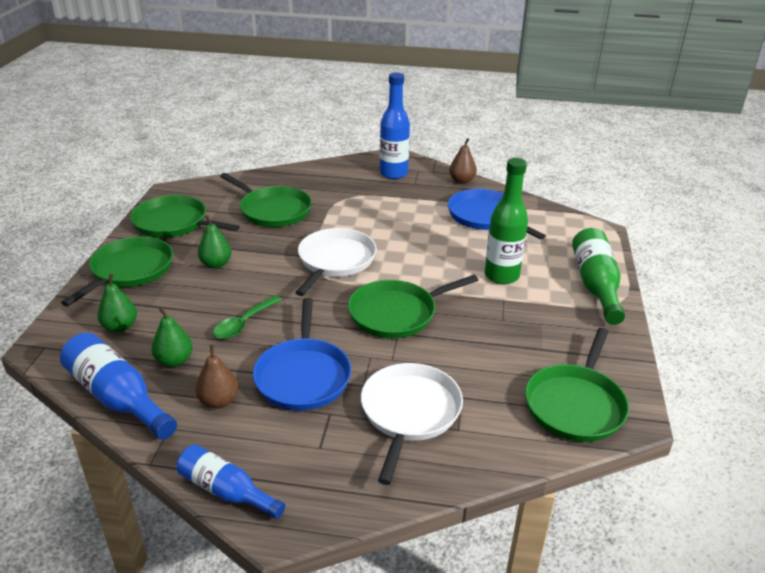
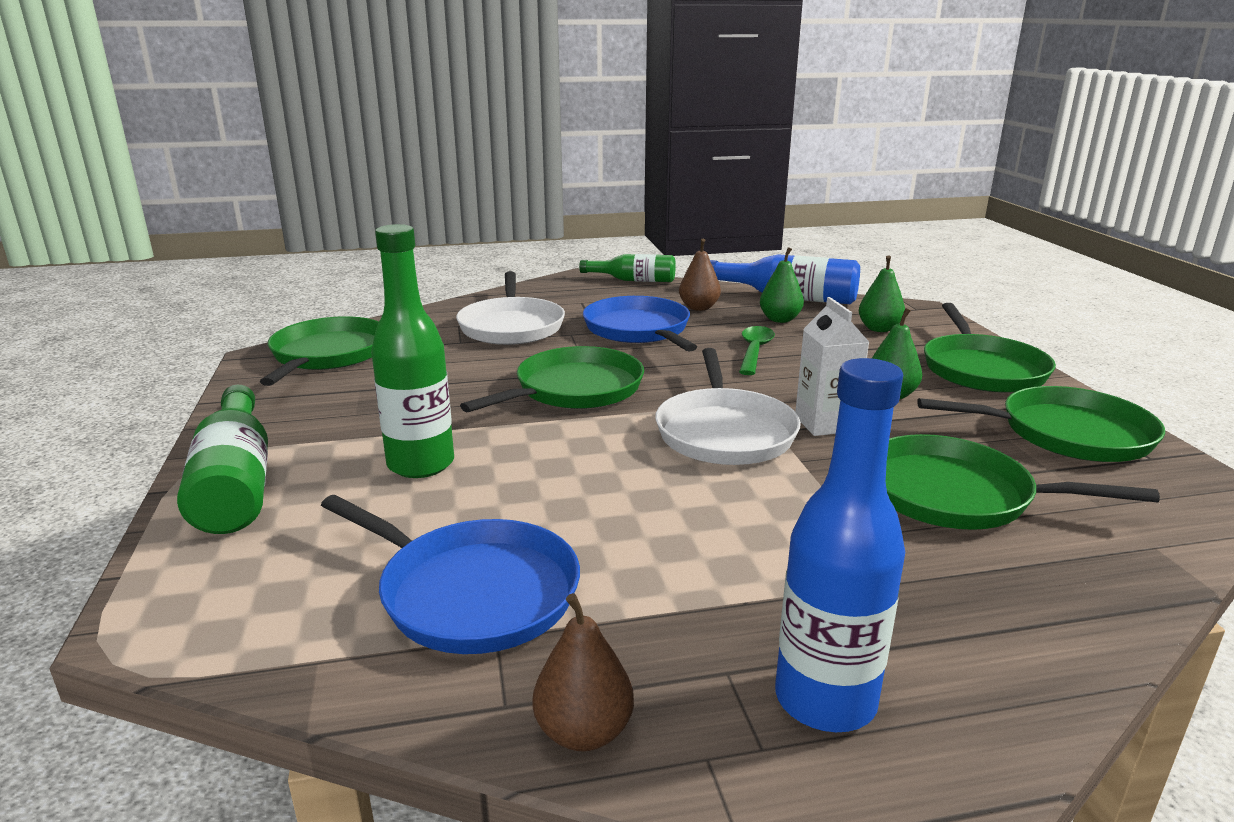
camera: 160 degrees right, 10 degrees down
(226, 491) = (634, 280): blue bottle -> green bottle
(278, 254) = (825, 424): none -> white carton

